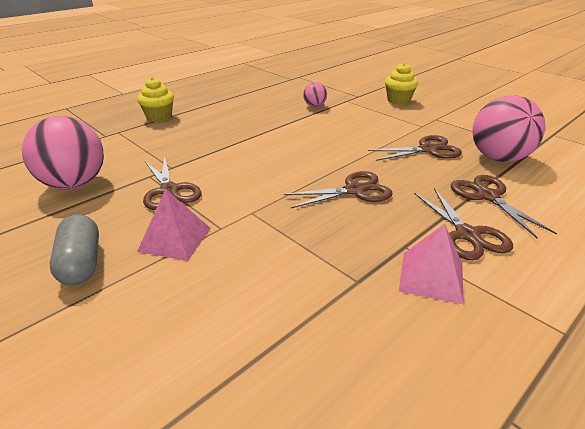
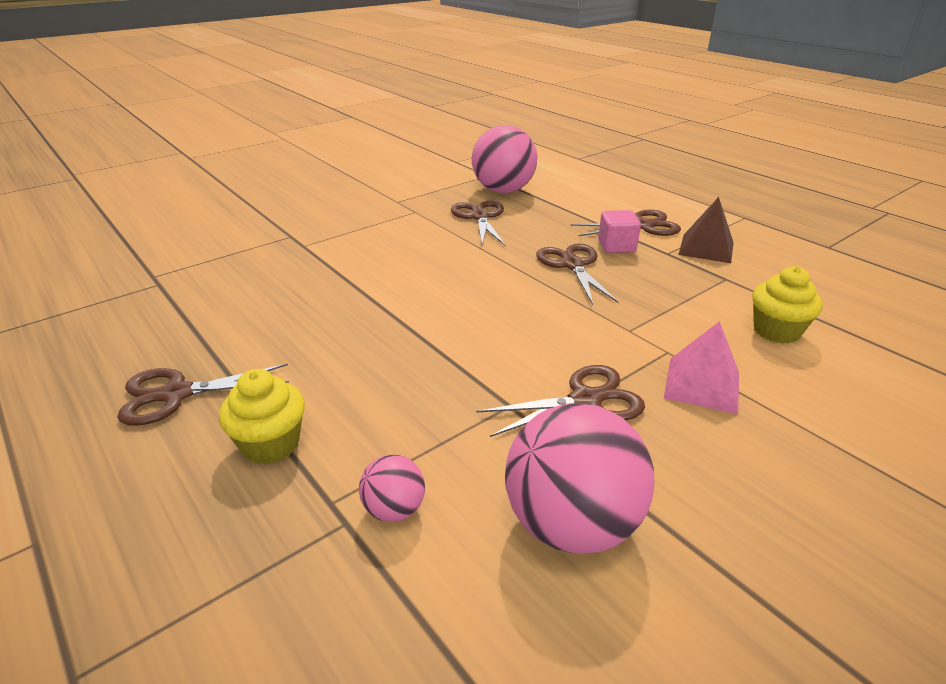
camera: 85 degrees left, 0 degrees up
(81, 263) = (782, 462): grey capsule -> none
(314, 106) = (310, 271): pink ball -> pink ball (394, 509)
(398, 100) = (325, 213): yellow cupcake -> yellow cupcake (776, 331)
(404, 215) = (616, 246): none -> pink cube
(431, 277) = (706, 248): pink pyramid -> brown pyramid
(488, 196) = (577, 208): brown scissors -> brown scissors (176, 394)

